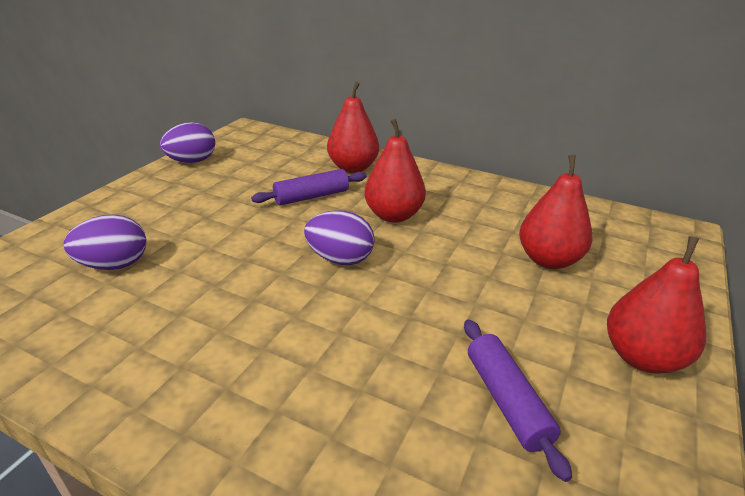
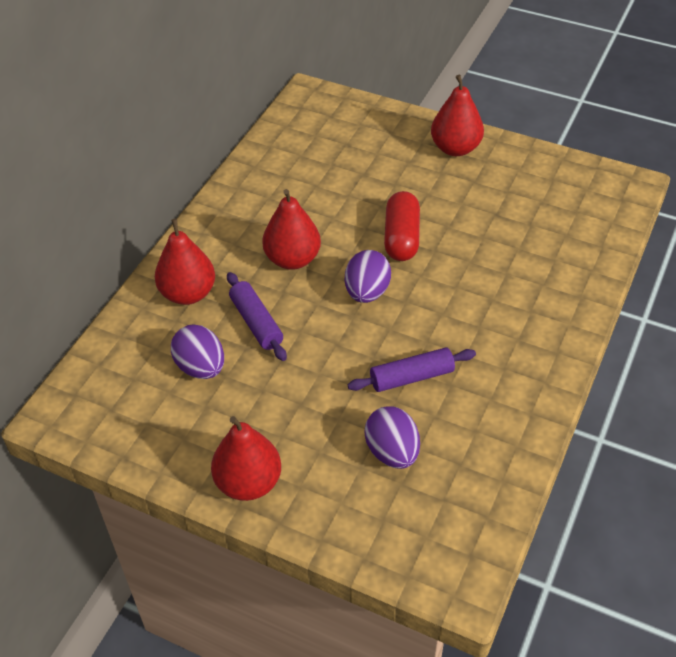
camera: 90 degrees left, 15 degrees up
(192, 161) = (163, 452): purple egg -> purple egg (201, 367)
(431, 289) = (401, 237): none -> red capsule
(507, 401) = (501, 210): purple rolling pin -> purple rolling pin (411, 377)
(548, 260) = (356, 171): red pear -> red pear (248, 483)

